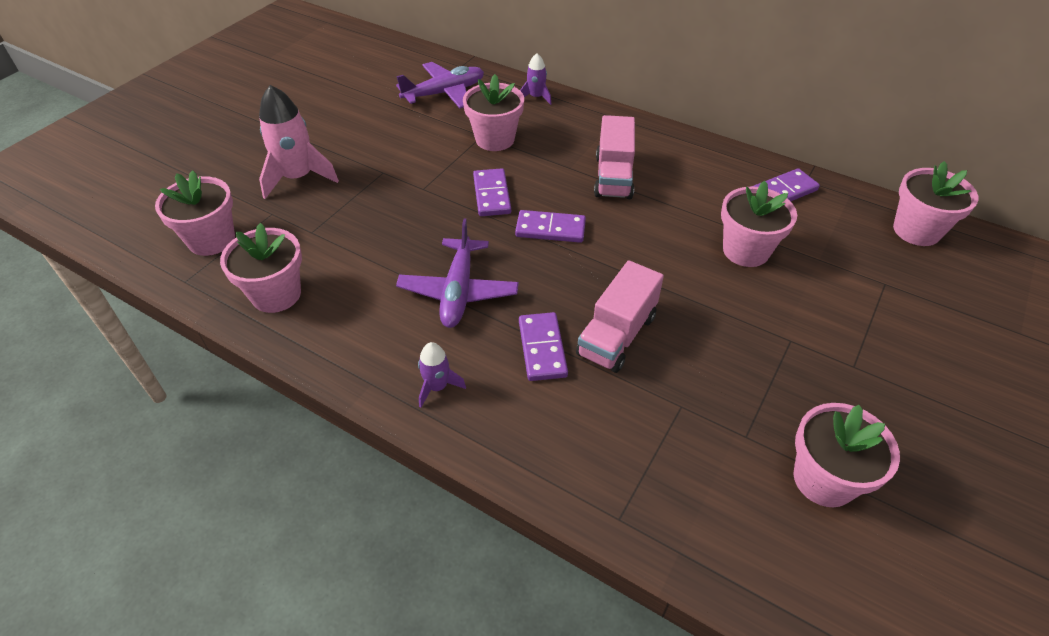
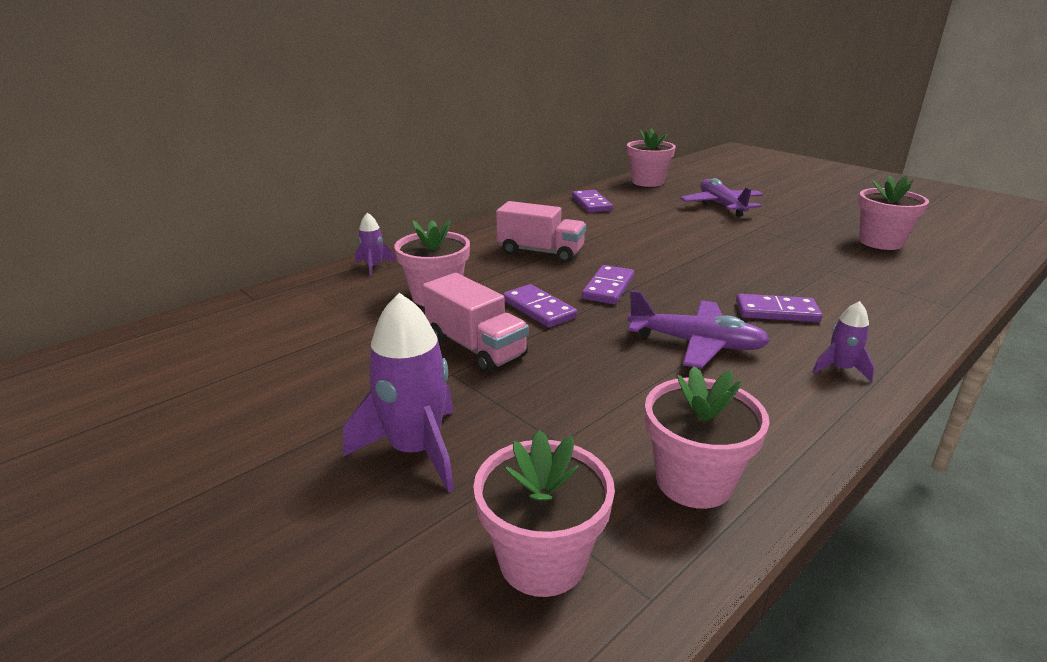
camera: 75 degrees left, 20 degrees down
(298, 177) = (415, 450): pink rocket -> purple rocket
(444, 93) = (306, 315): purple plane -> purple plane (721, 205)
(492, 195) = (539, 309): purple domino -> purple domino turned 45 degrees clockwise
(617, 335) = (756, 280): pink truck -> pink truck (475, 348)
(746, 250) = (657, 225): pink flower pot -> none

